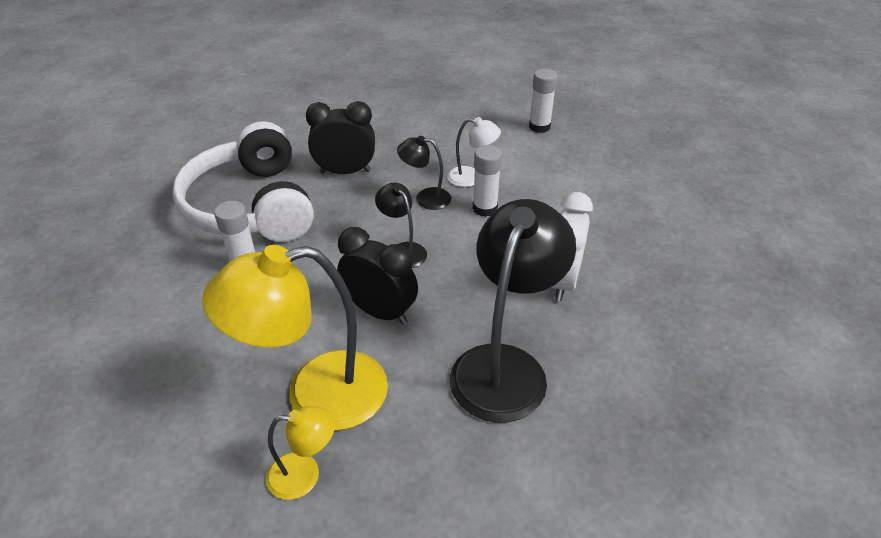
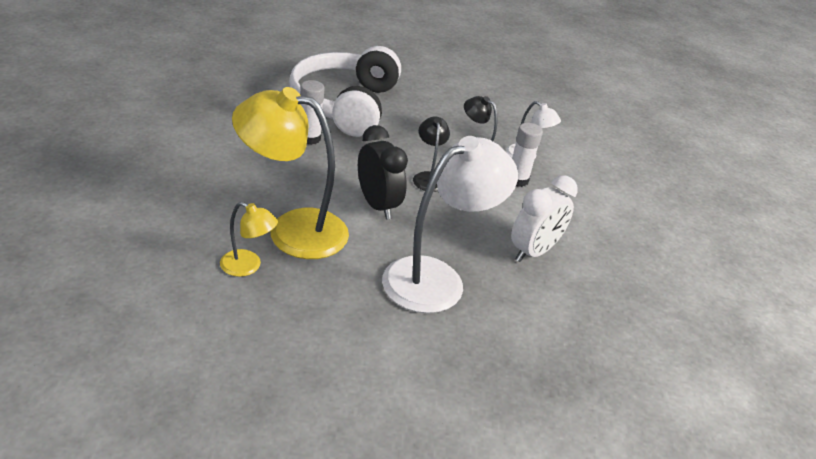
camera: 25 degrees right, 5 degrees down
(345, 172) = (431, 112): black clock -> none
(505, 366) = (437, 278): black lamp -> white lamp
(539, 127) = (619, 146): white glue stick -> none

